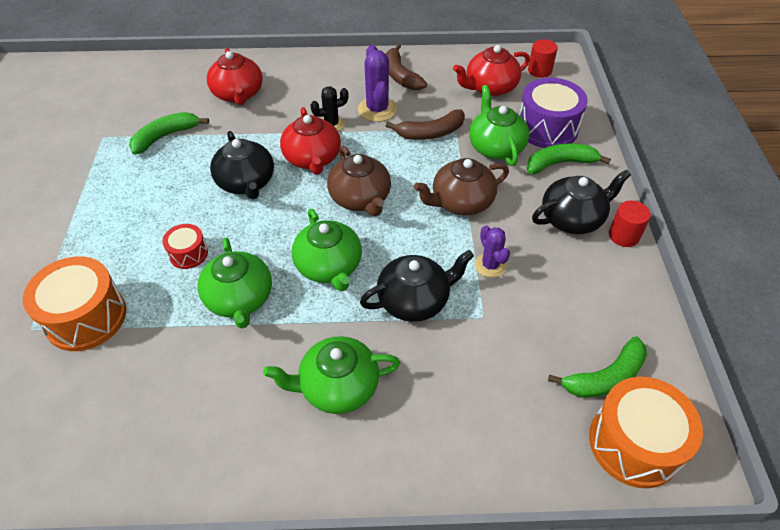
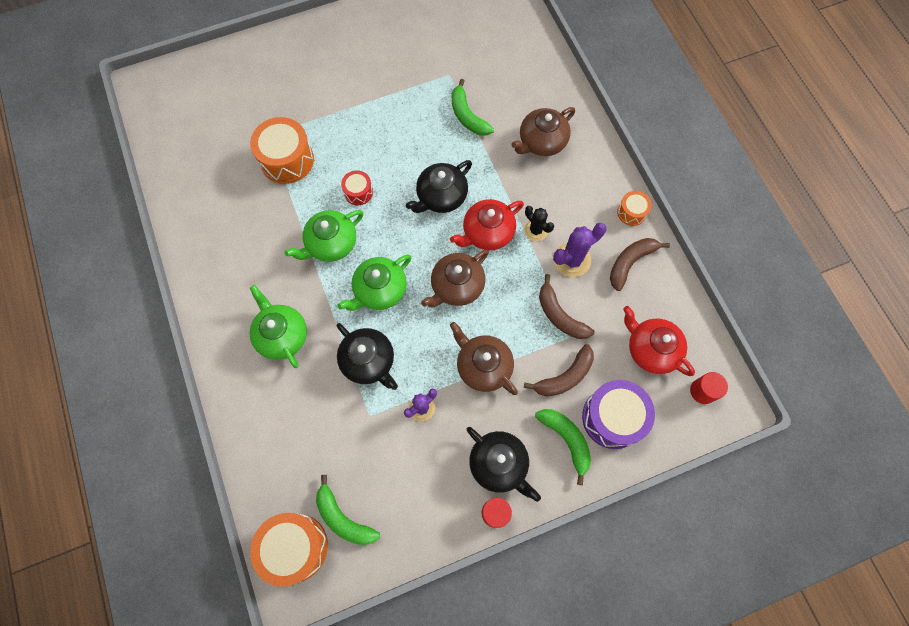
camera: 70 degrees right, 20 degrees up
(165, 136) = (467, 116): green banana -> green banana turned 150 degrees counterclockwise
(238, 94) = (541, 142): red teapot -> brown teapot
(351, 61) = (631, 212): none -> orange drum
(495, 147) = (564, 377): green teapot -> brown banana

